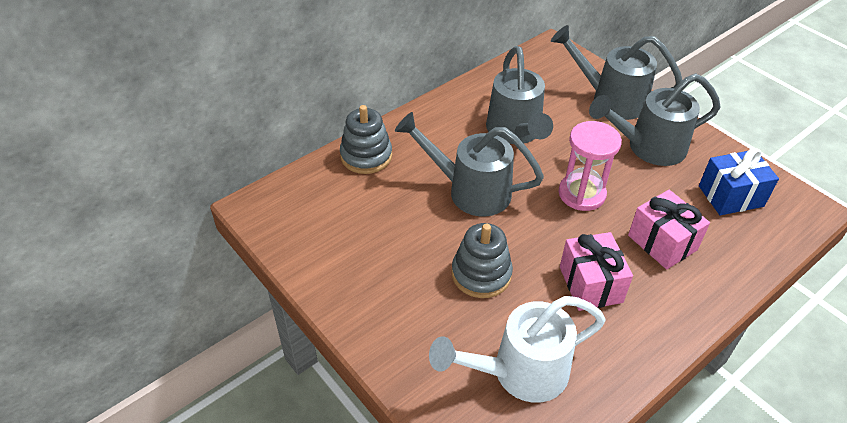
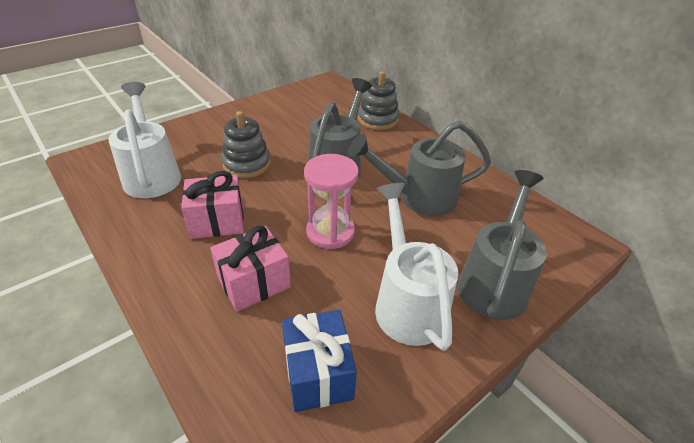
camera: 90 degrees right, 5 degrees down
(649, 147) = (407, 302): grey watering can -> white watering can

